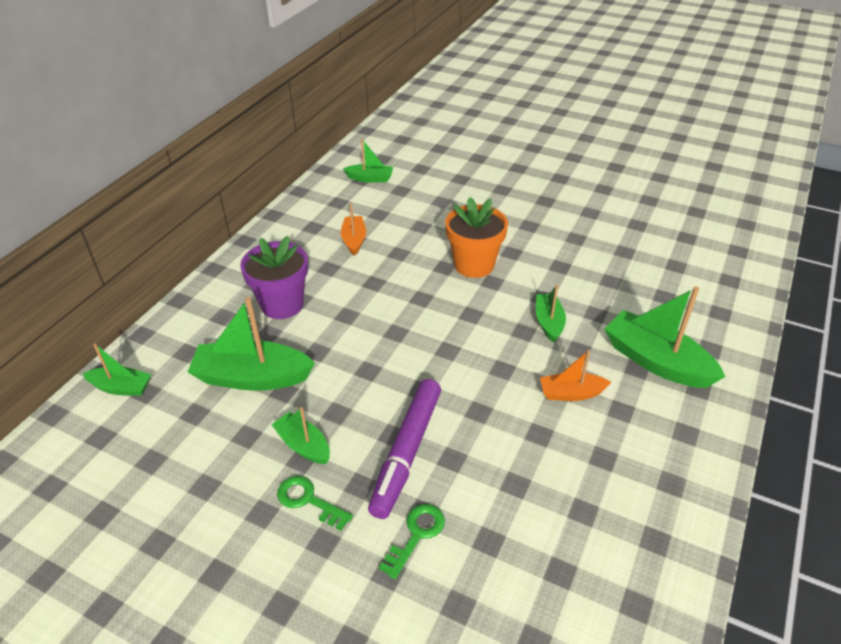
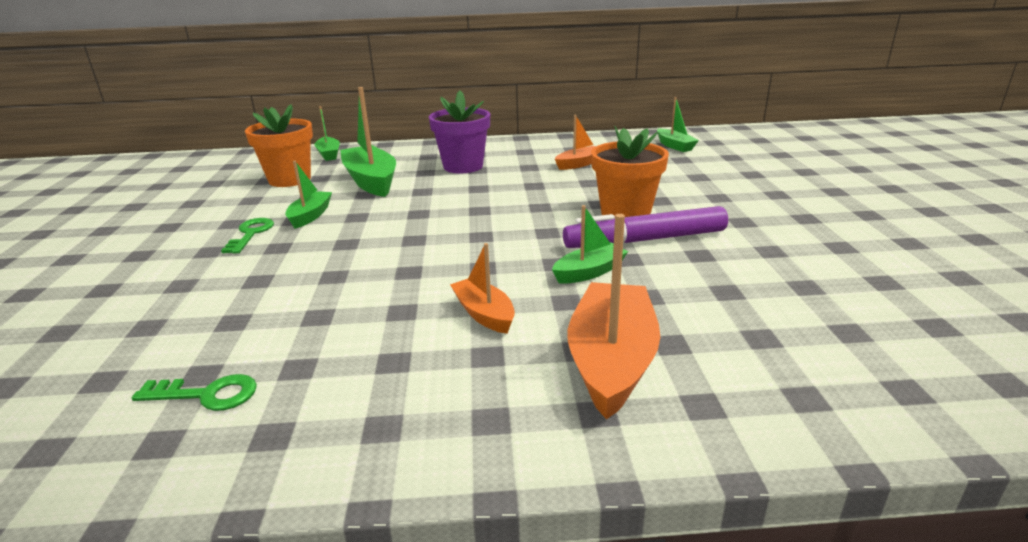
camera: 60 degrees right, 15 degrees down
(173, 439) = (290, 179): none -> orange flower pot
(406, 452) = (328, 254): purple marker -> purple marker (645, 240)
(416, 535) = (228, 285): green key -> green key (207, 394)
(656, 361) = (612, 361): green boat -> orange boat

